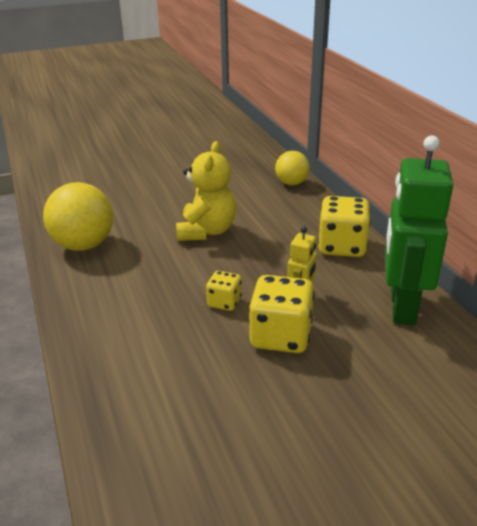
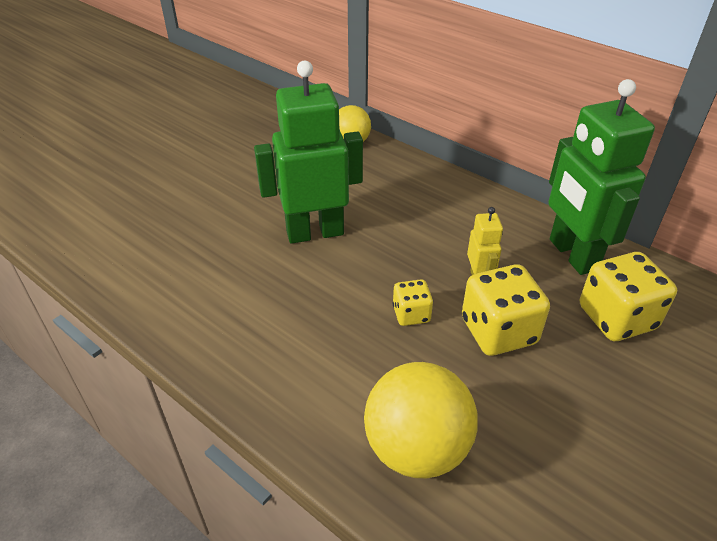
camera: 30 degrees left, 10 degrees up
(84, 245) = (186, 301): yellow ball -> yellow ball (416, 448)
(206, 231) = (315, 232): yellow teddy bear -> green robot
(342, 246) = (465, 205): yellow dice -> yellow dice (616, 318)

